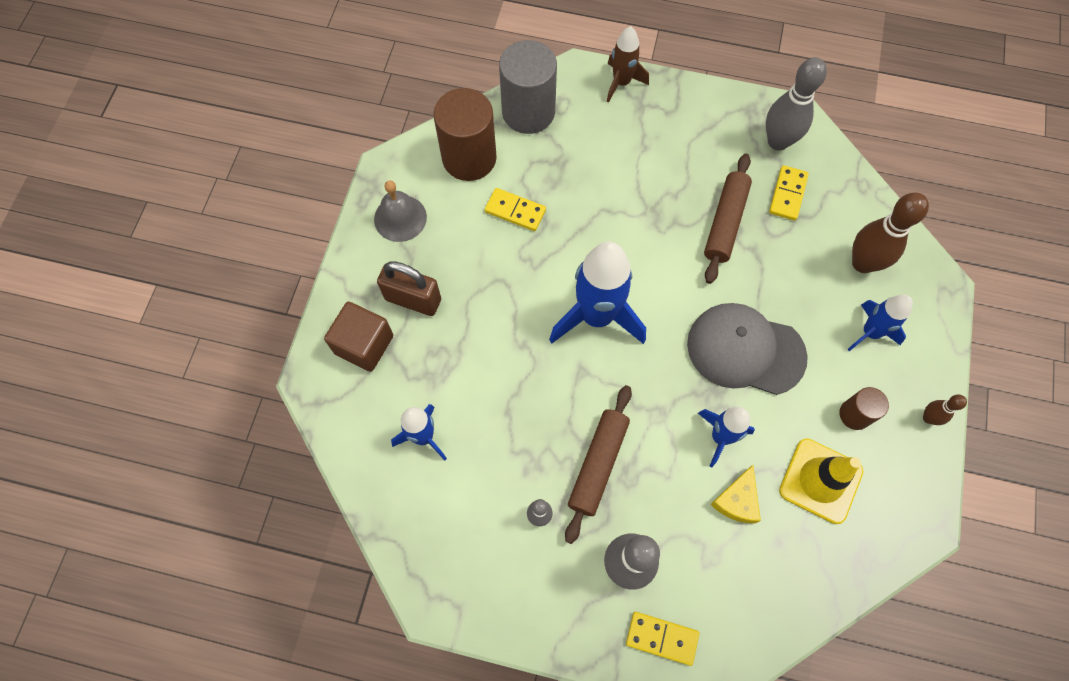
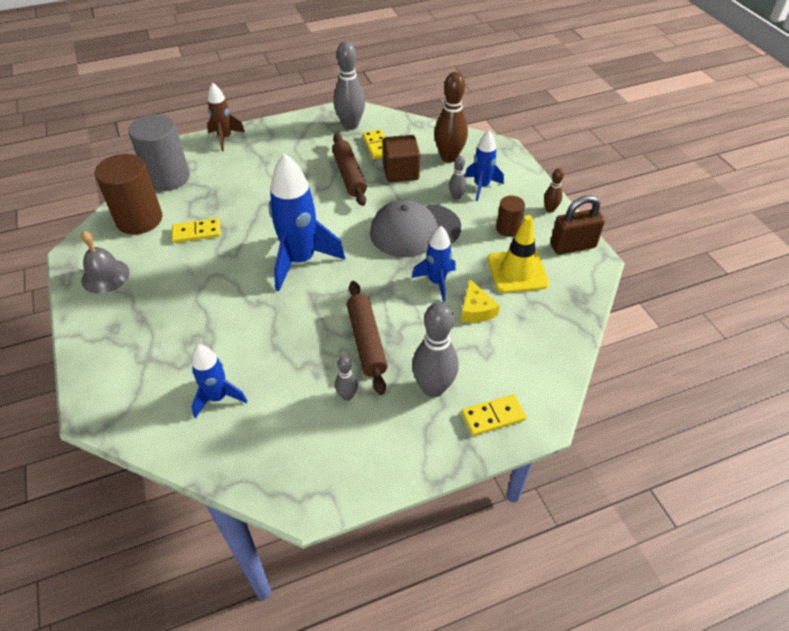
camera: 35 degrees left, 20 degrees down
(364, 344) = (125, 366): brown cube -> brown cube (400, 172)
(413, 299) = (149, 318): brown padlock -> brown padlock (573, 246)
(828, 329) = (456, 196): none -> grey bowling pin

